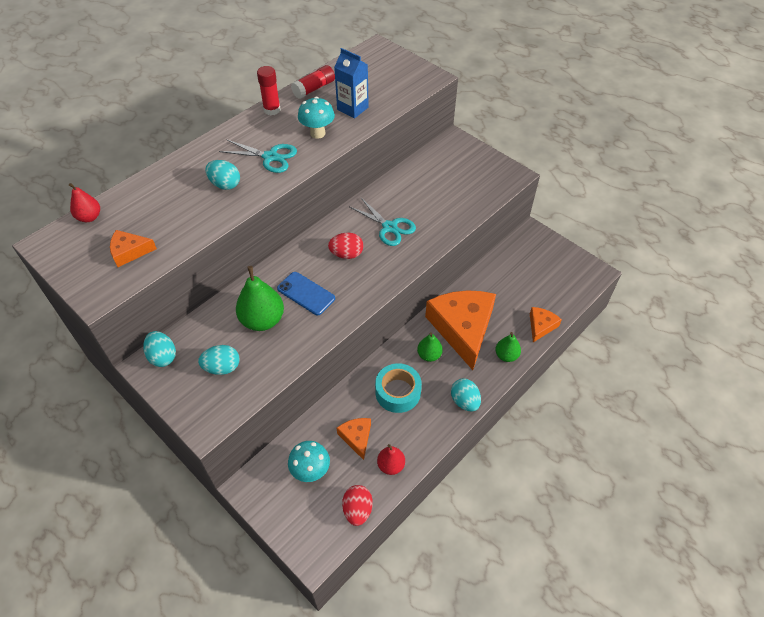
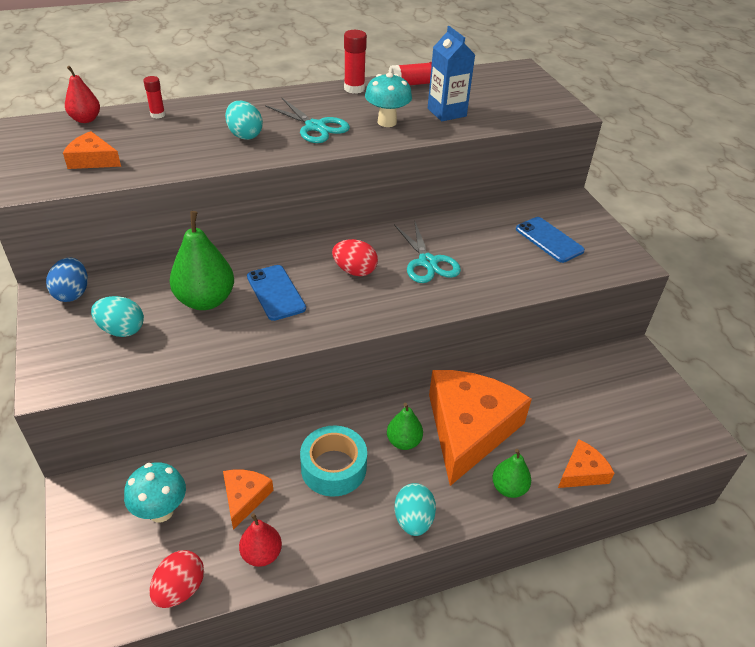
camera: 25 degrees right, 10 degrees down
(143, 191) = (158, 115): none -> red glue stick
(163, 356) = (72, 293): turquoise egg -> blue egg
(455, 177) = (549, 240): none -> blue phone

